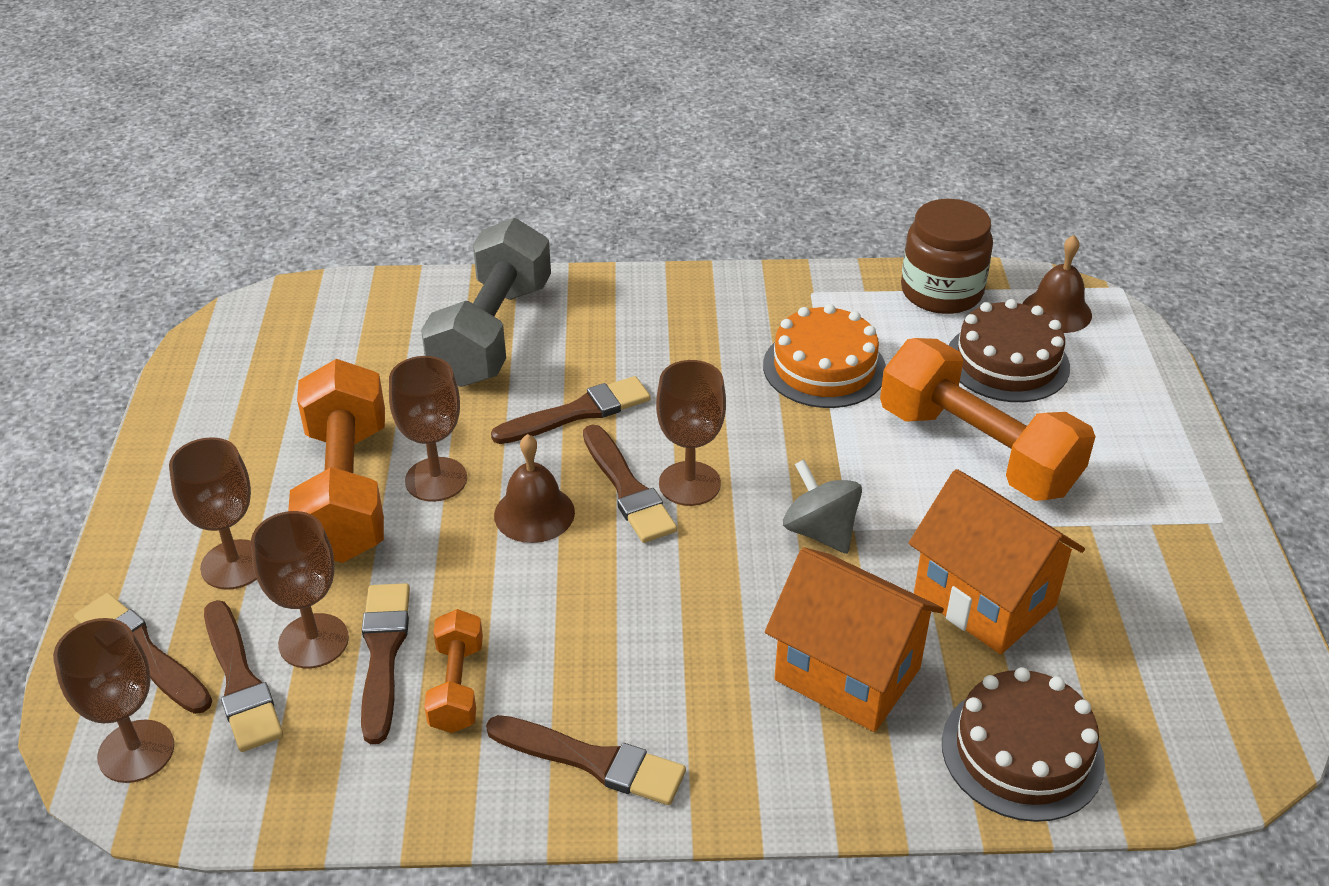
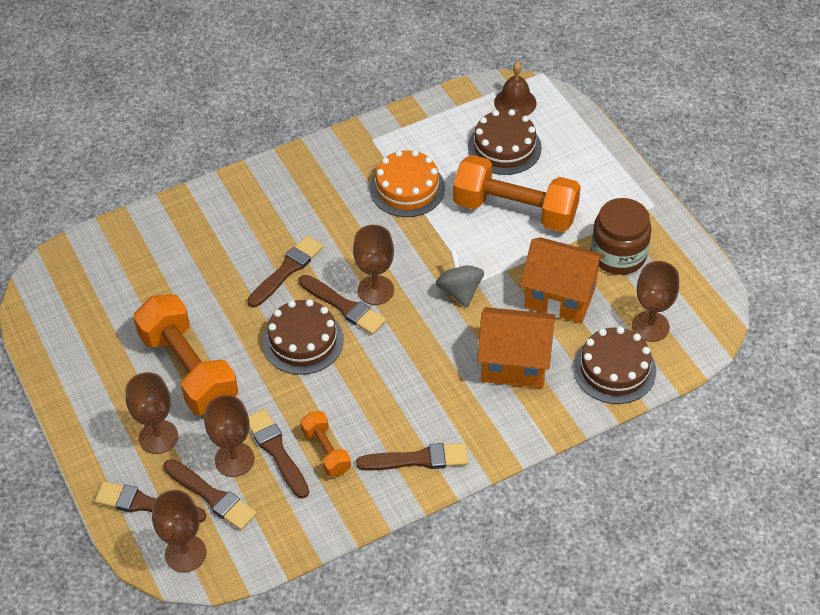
camera: 25 degrees left, 10 degrees up
(436, 479) = (235, 343): brown goblet -> brown goblet (650, 326)
(492, 333) = (202, 237): grey dumbbell -> none
(534, 513) = (303, 341): brown bell -> brown cake
(820, 531) = (459, 291): grey spinning top -> grey spinning top turned 45 degrees clockwise
(941, 292) = (445, 112): brown jar -> brown jar (618, 255)

